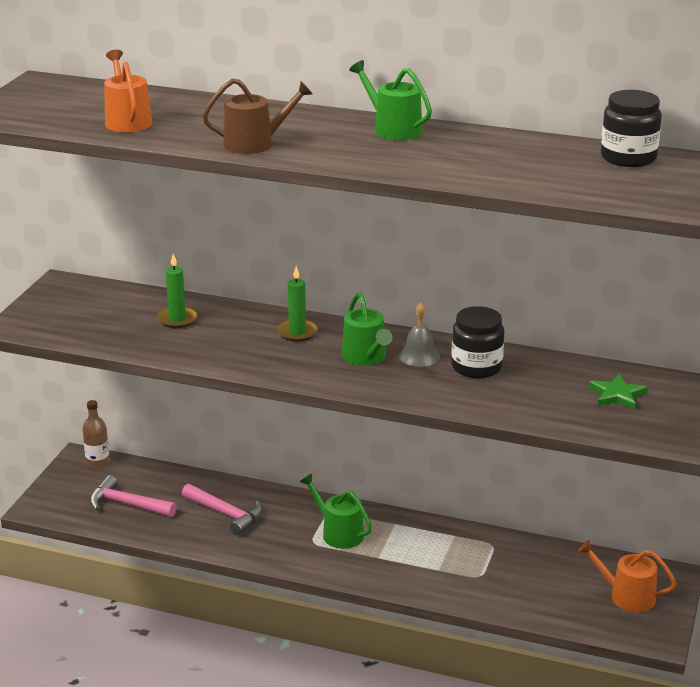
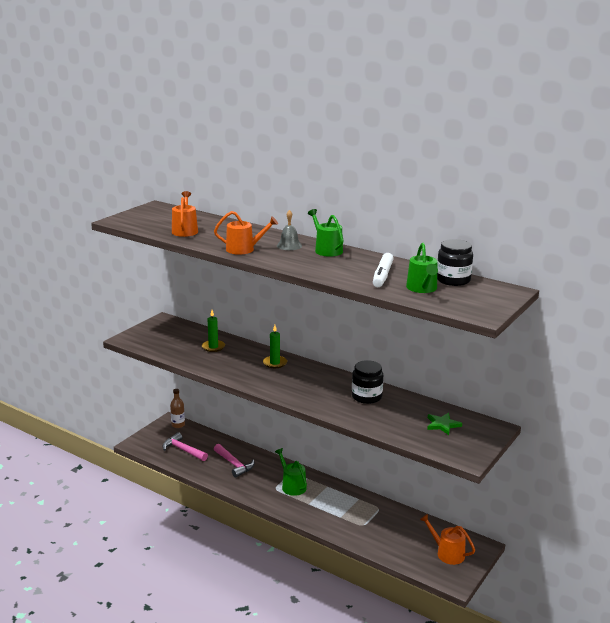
camera: 15 degrees right, 5 degrees down
(255, 143) = (244, 249): brown watering can -> orange watering can
(366, 357) = (306, 382): green watering can -> green watering can (422, 288)
(419, 356) = (337, 386): grey bell -> grey bell (289, 245)
(514, 163) = (382, 276): none -> white marker

